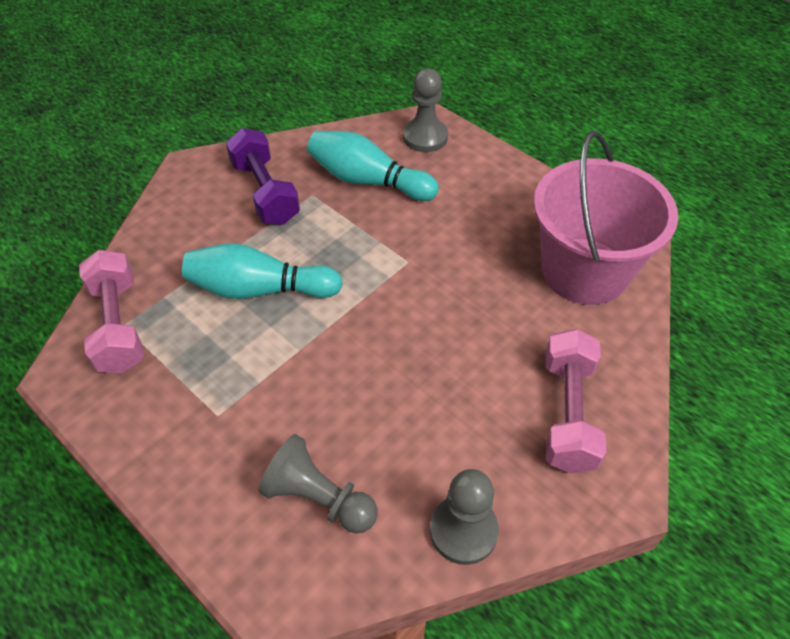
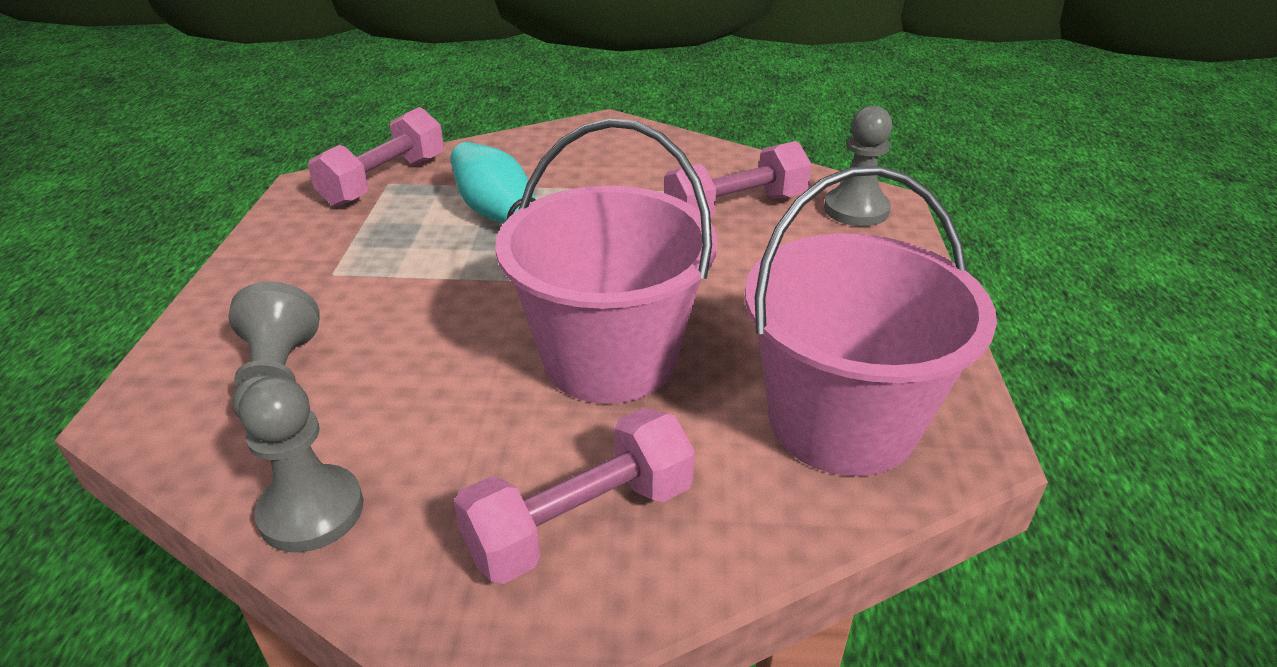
camera: 50 degrees right, 15 degrees down
(265, 192) = (631, 167): purple dumbbell -> none
(368, 180) = (736, 208): turquoise bowling pin -> pink dumbbell
(453, 326) = (609, 358): none -> pink bucket

